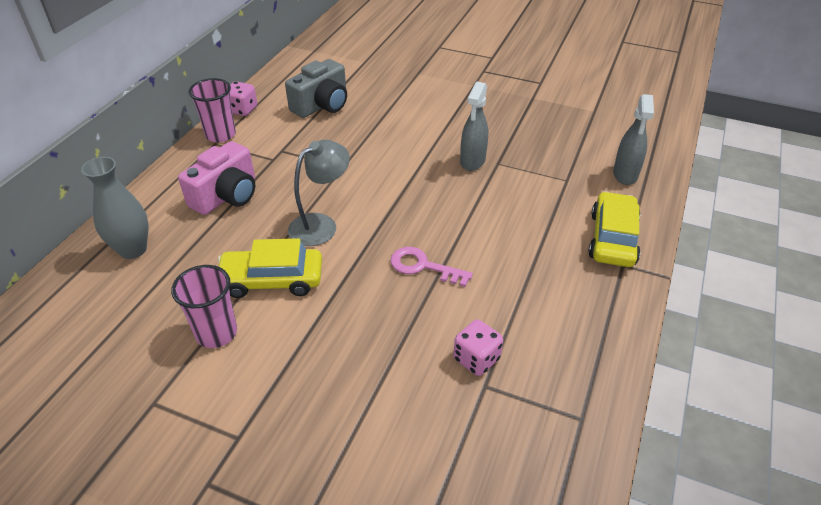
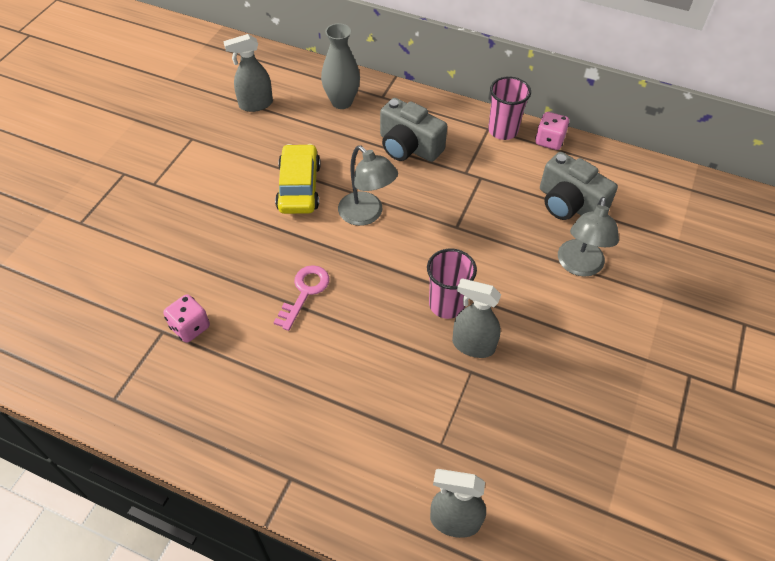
camera: 90 degrees right, 10 degrees up
(105, 335) = (255, 104): none -> grey spray bottle
(216, 333) = (247, 161): pink cup -> pink cup (446, 304)
(227, 196) = (408, 147): pink camera -> grey camera
(389, 105) = (579, 266): none -> grey lamp
(612, 238) = (332, 476): yellow car -> none

